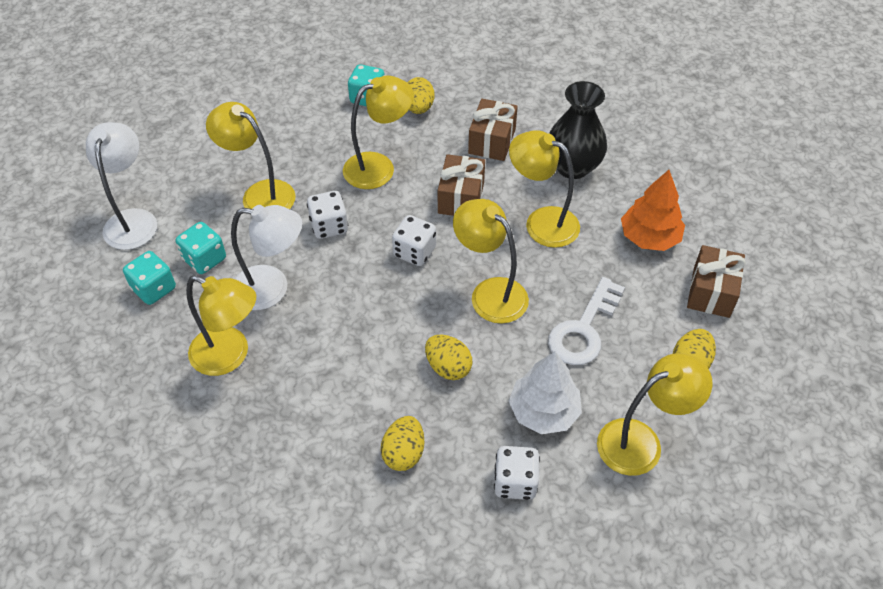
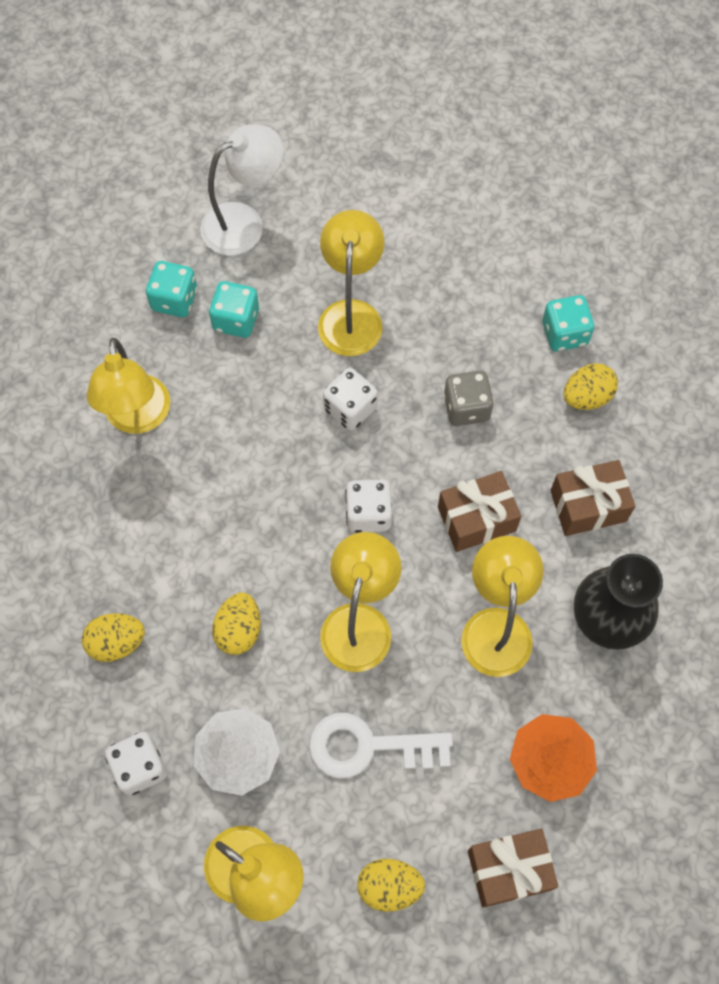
camera: 60 degrees right, 15 degrees up
(272, 289) = (237, 405): white lamp -> none
(379, 167) = (466, 407): yellow lamp -> grey dice

